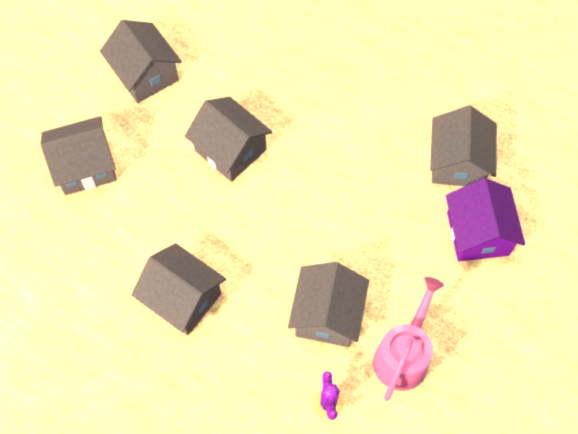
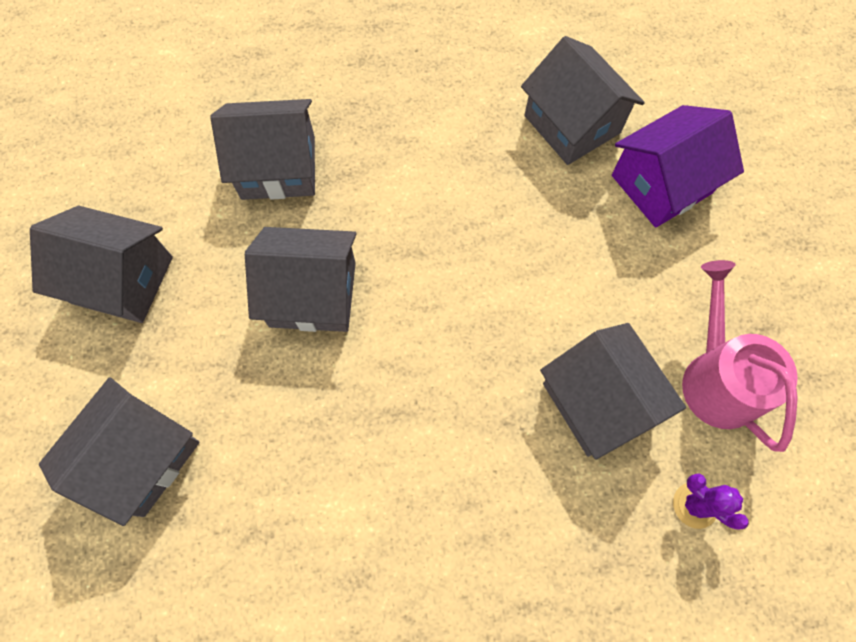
camera: 40 degrees left, 5 degrees up
(183, 299) = (418, 524): grey house -> grey house (278, 167)
(477, 233) = (661, 184): purple house -> purple house turned 75 degrees counterclockwise

